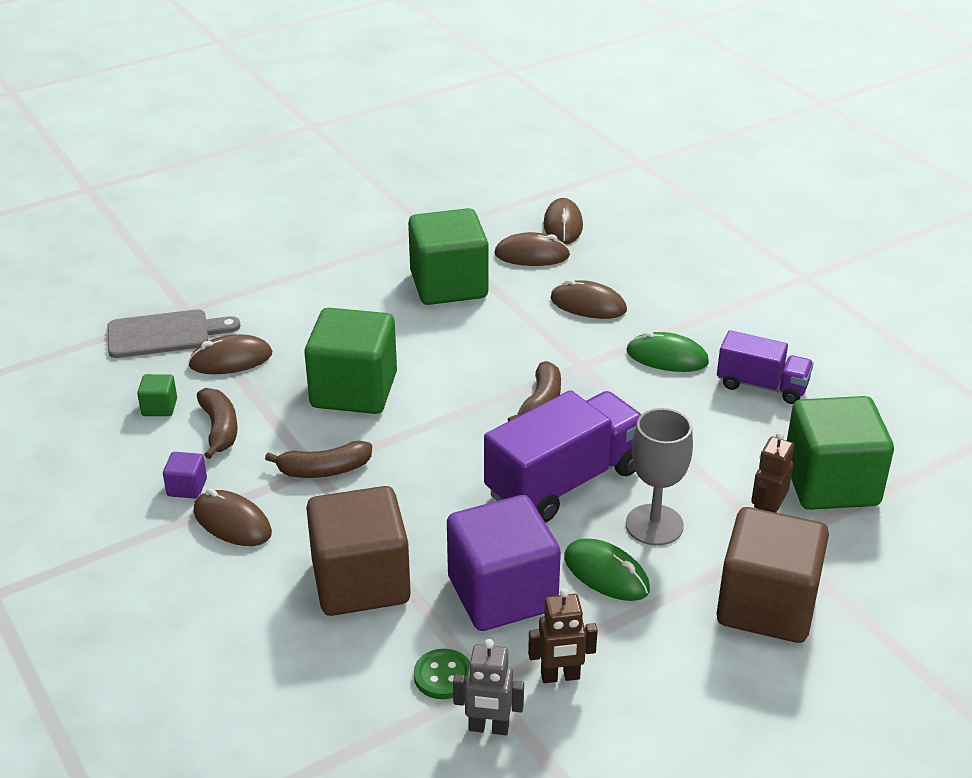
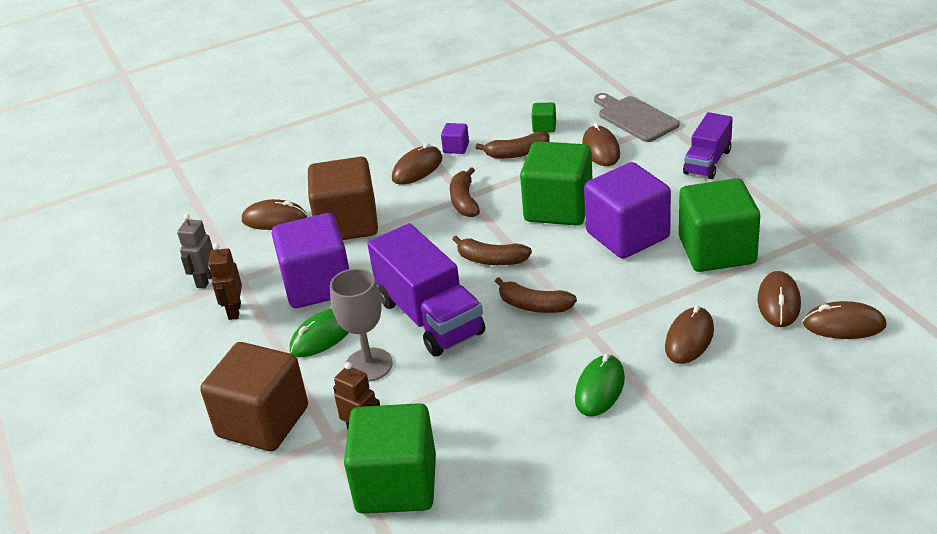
camera: 100 degrees right, 0 degrees up
(165, 334) = (635, 118): grey cutting board -> grey cutting board turned 150 degrees clockwise
(336, 670) = (274, 219): none -> brown mouse
(415, 340) = (627, 235): none -> purple cube
(443, 676) = (254, 261): green button -> none
(455, 439) = (491, 260): none -> brown banana
(762, 386) = (549, 454): purple truck -> purple truck (707, 162)

